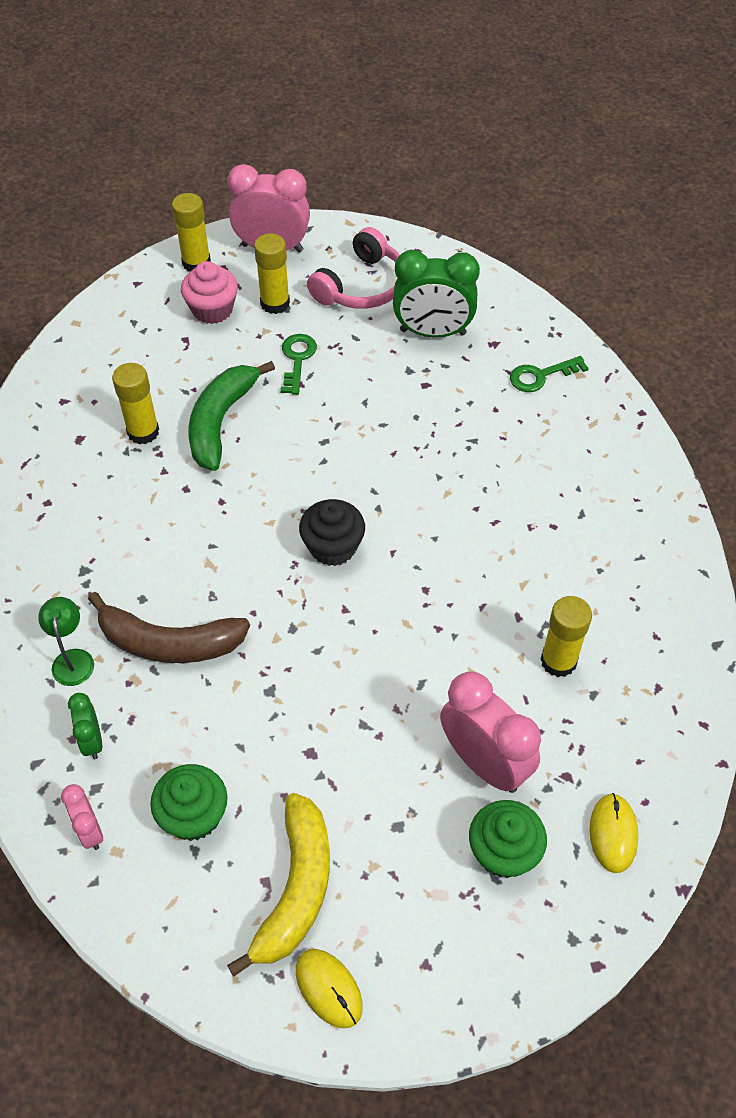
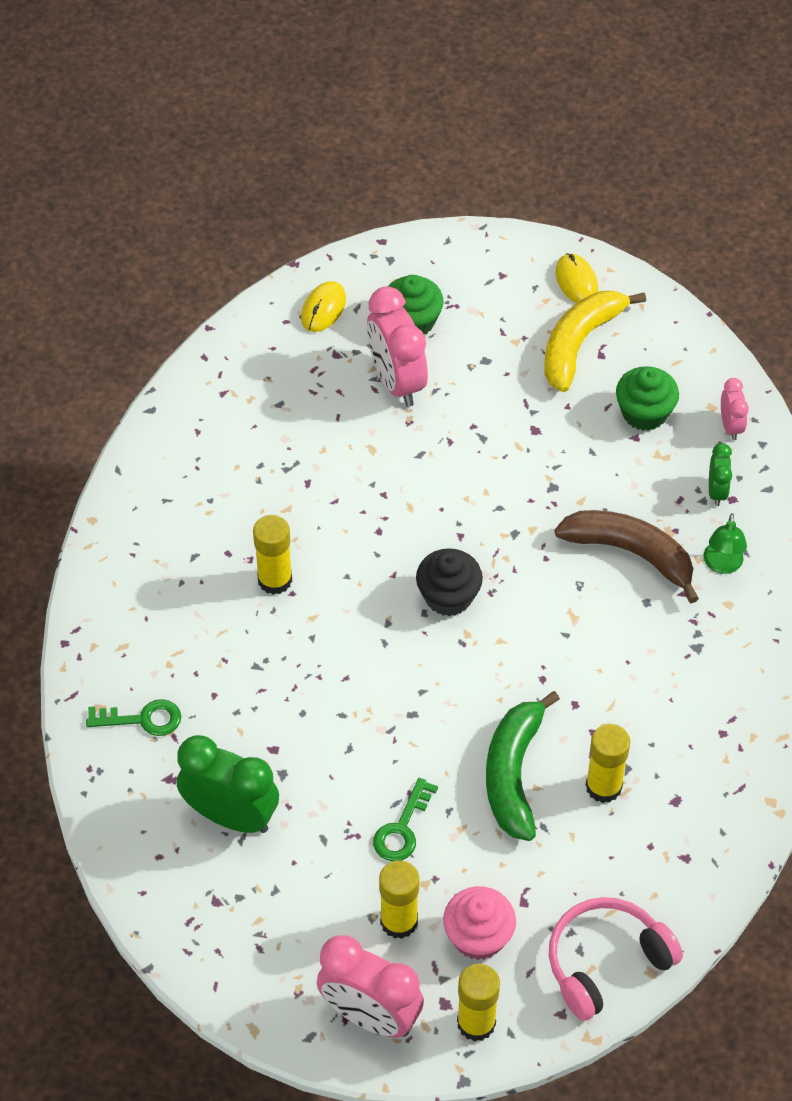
camera: 160 degrees left, 0 degrees up
(221, 421) = (514, 773): green banana -> green banana turned 150 degrees clockwise
(362, 286) = (283, 913): pink headphones -> pink headphones (605, 962)
(558, 661) = (293, 436): yellow glue stick -> yellow glue stick (275, 580)

